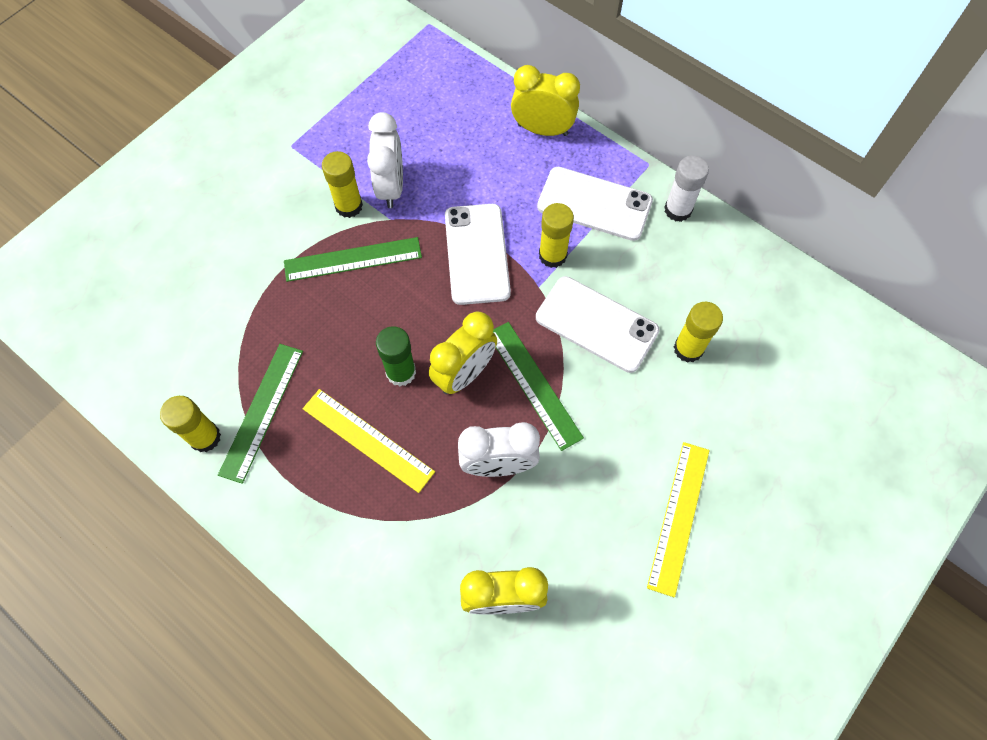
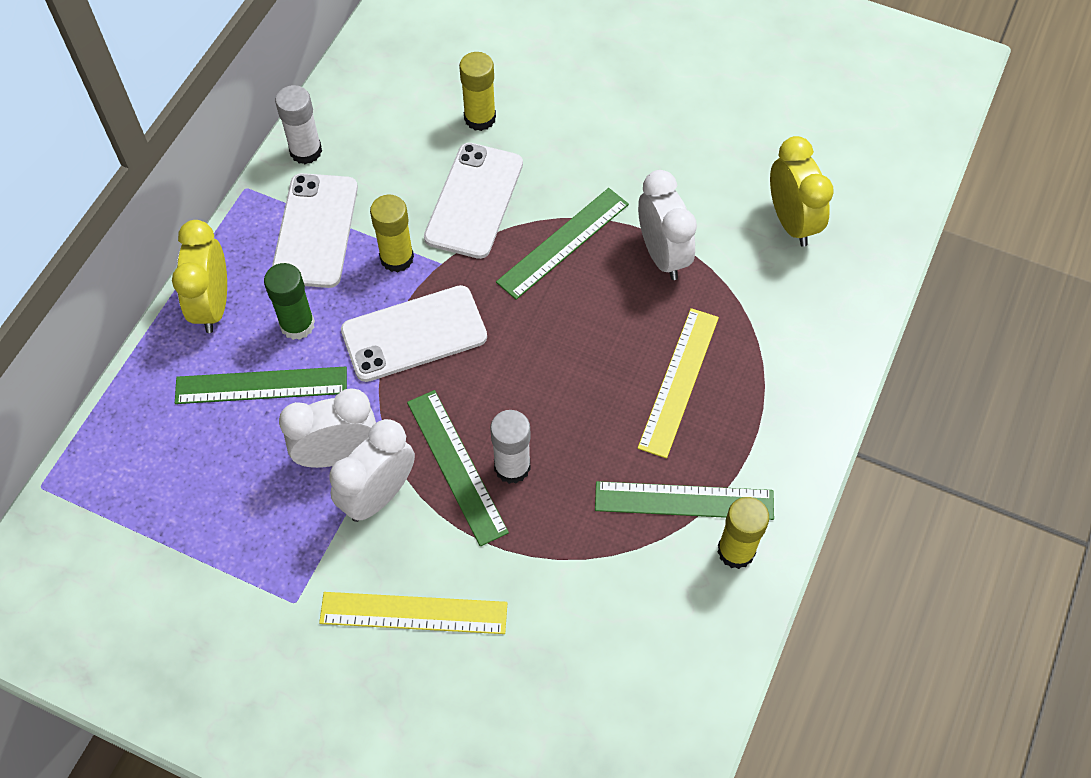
camera: 105 degrees left, 5 degrees down
(338, 296) = (512, 467): none -> white glue stick
(349, 206) = (378, 495): yellow glue stick -> white clock
(401, 372) = (589, 371): green glue stick -> green glue stick (297, 324)
(464, 150) = (261, 385): none -> green ruler
(464, 374) = (571, 309): yellow clock -> none
(679, 517) = (660, 101): yellow ruler -> yellow ruler (413, 613)

